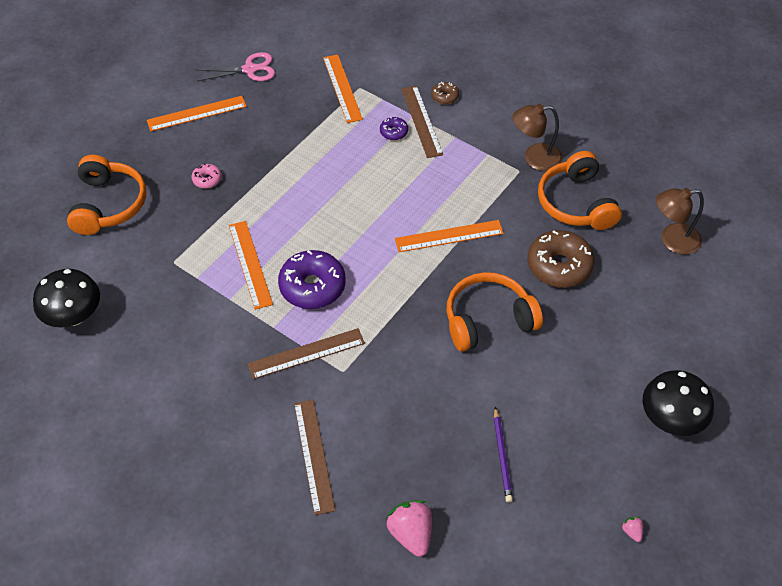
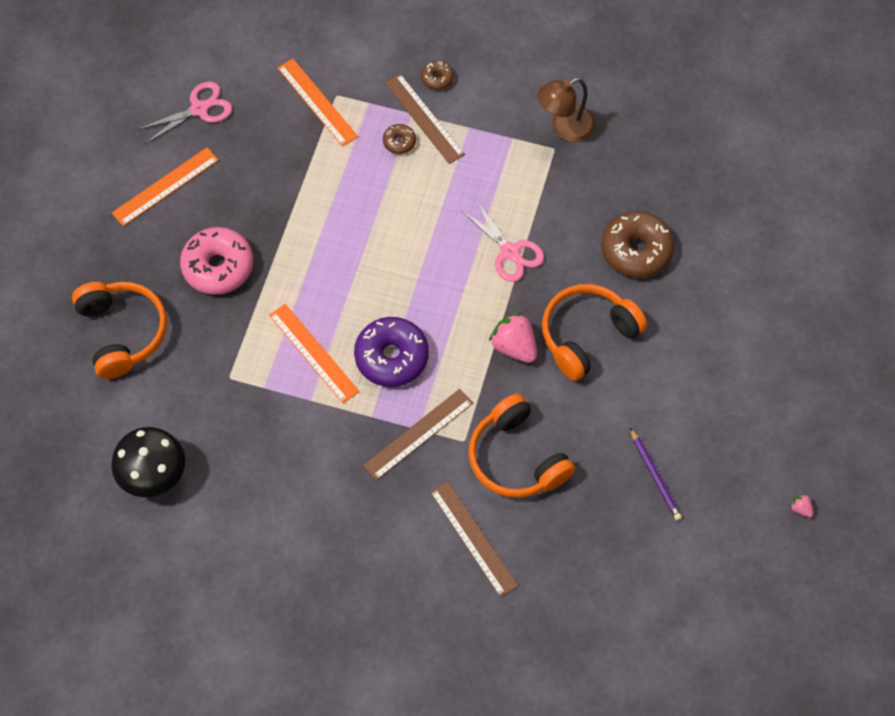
camera: 20 degrees left, 10 degrees up
(207, 179) = (218, 267): pink donut -> pink donut, size x2.09
(393, 132) = (399, 142): purple donut -> brown donut
(411, 534) = (599, 583): pink strawberry -> pink strawberry (514, 347)
(449, 236) = (510, 252): orange ruler -> pink scissors
(576, 203) = (627, 170): orange headphones -> orange headphones (516, 458)
(670, 419) = (800, 383): black mushroom -> none
(672, 240) = (740, 183): brown lamp -> none

